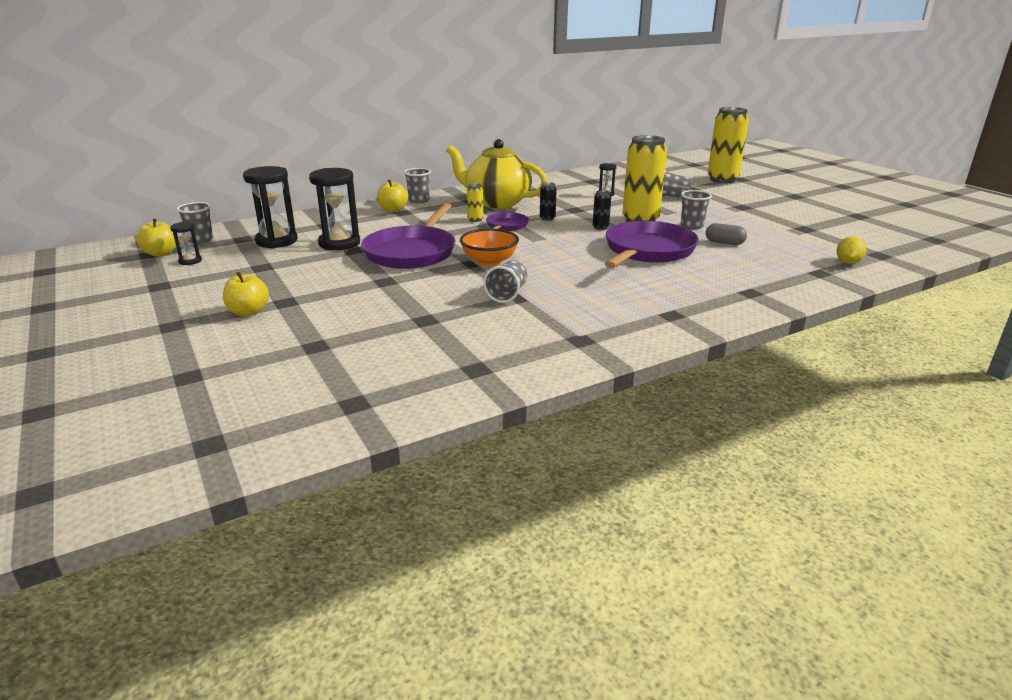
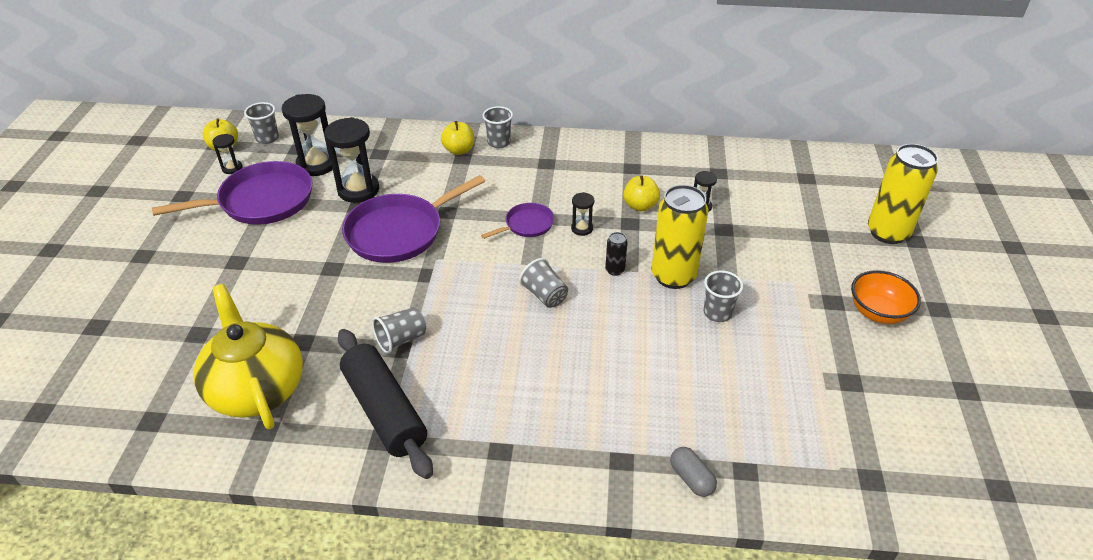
camera: 35 degrees right, 15 degrees up
(248, 312) = (201, 263): yellow apple -> yellow apple (640, 206)
(475, 219) = (511, 200): yellow can -> none
(489, 262) = (444, 280): orange bowl -> orange bowl (878, 312)
(496, 202) = (568, 175): yellow teapot -> yellow teapot (257, 388)
(547, 218) = (582, 228): black can -> black hourglass
(557, 327) = (384, 411): none -> black rolling pin
(647, 251) = (611, 335): purple pan -> purple pan (261, 201)
(673, 197) = (774, 244): grey cup -> grey cup (544, 295)
(724, 243) = (713, 361): grey capsule -> grey capsule (691, 478)
(848, 262) = (808, 471): yellow lemon -> none

